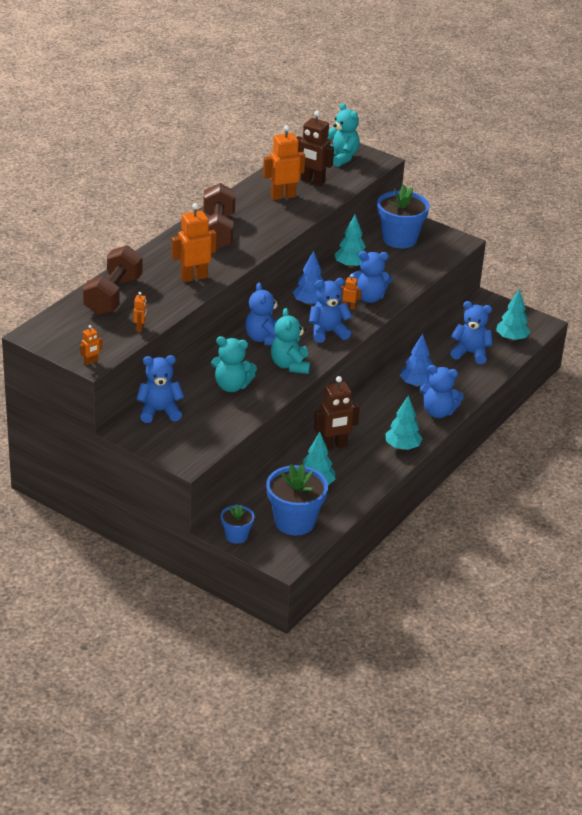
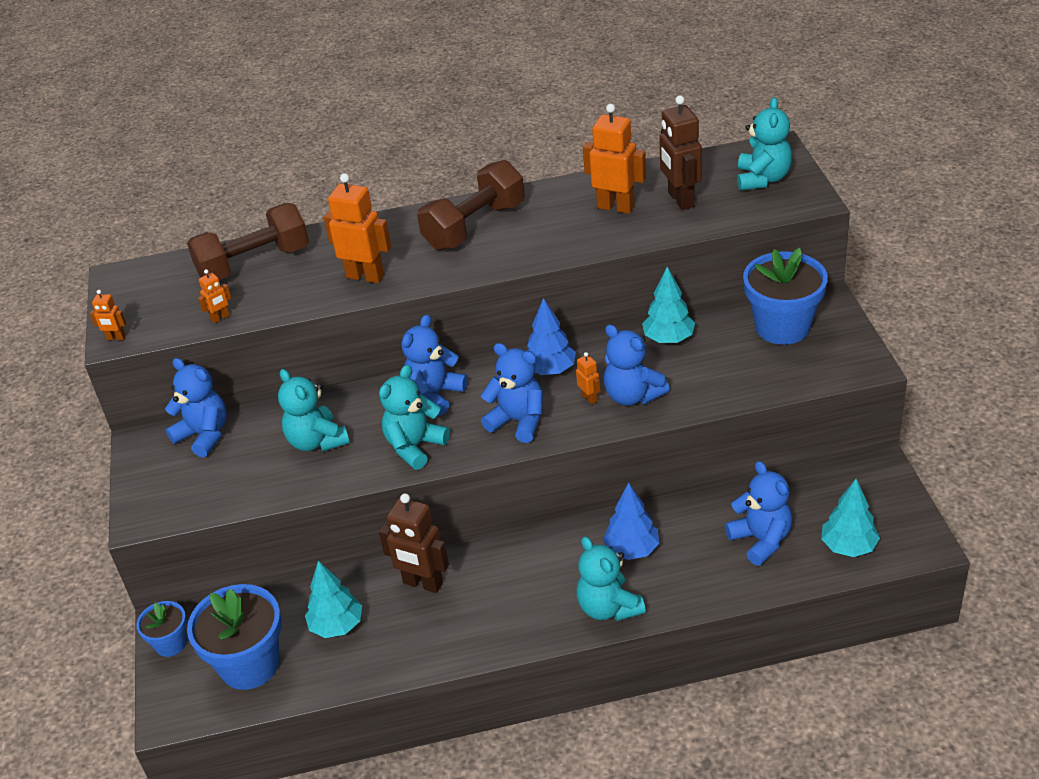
camera: 50 degrees right, 5 degrees up
(402, 447) = (500, 634): turquoise tree -> none
(438, 412) = (608, 607): blue teddy bear -> turquoise teddy bear

